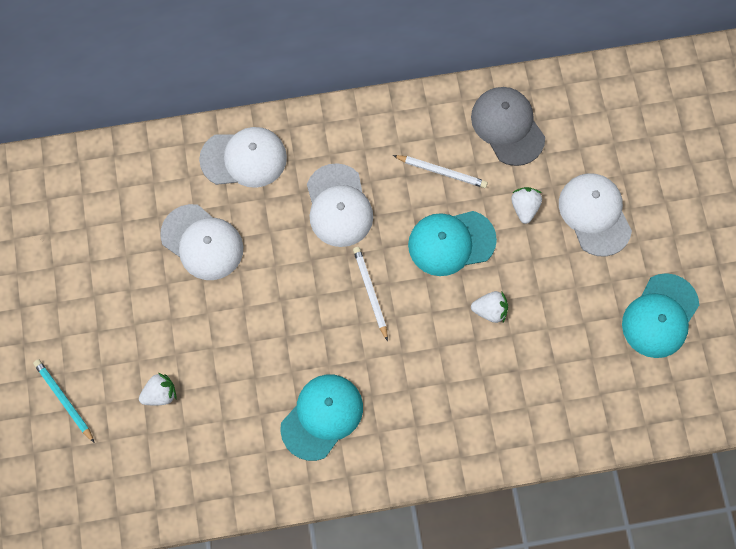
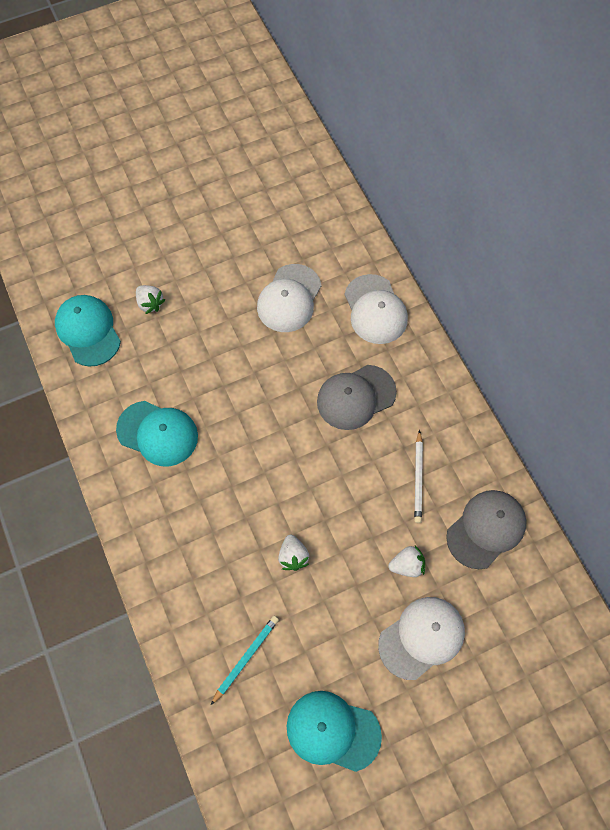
camera: 75 degrees right, 5 degrees down
(64, 400) = (130, 238): turquoise pencil -> turquoise pencil (246, 658)
(338, 206) = (355, 397): white cap -> grey cap
(370, 292) = (282, 444): white pencil -> none
(451, 242) = (350, 504): turquoise cap -> turquoise cap (88, 331)

